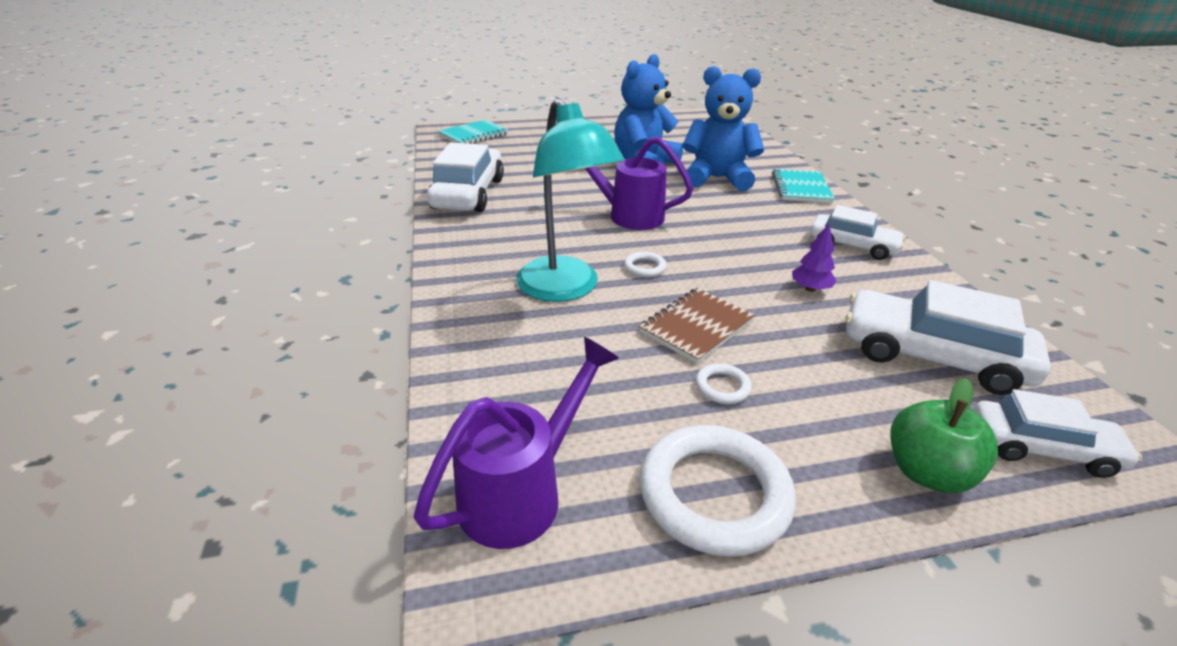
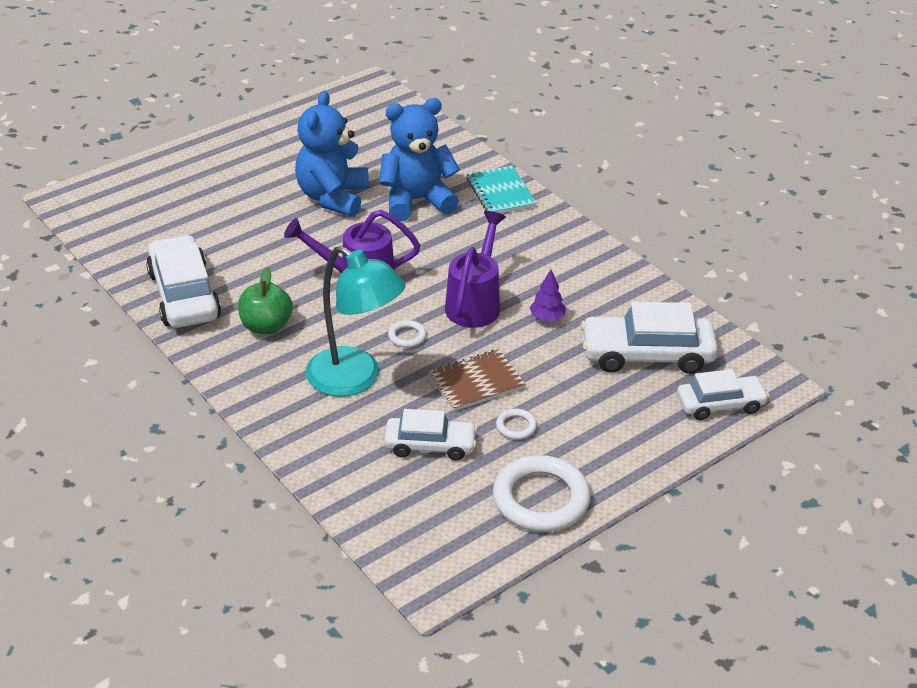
camera: 25 degrees left, 5 degrees up
(474, 135) = (113, 201): turquoise notebook -> none
(522, 492) = (428, 538): purple watering can -> purple watering can (475, 303)
(696, 327) = (476, 382): brown notebook -> brown notebook turned 45 degrees clockwise
(852, 246) = (567, 258): white car -> white car (430, 445)
(926, 472) = (657, 443): green apple -> green apple (266, 326)

